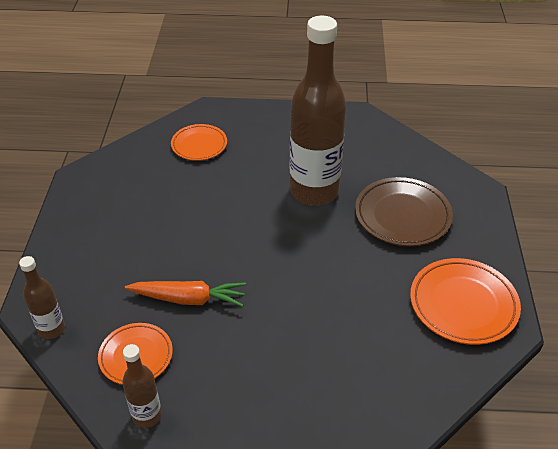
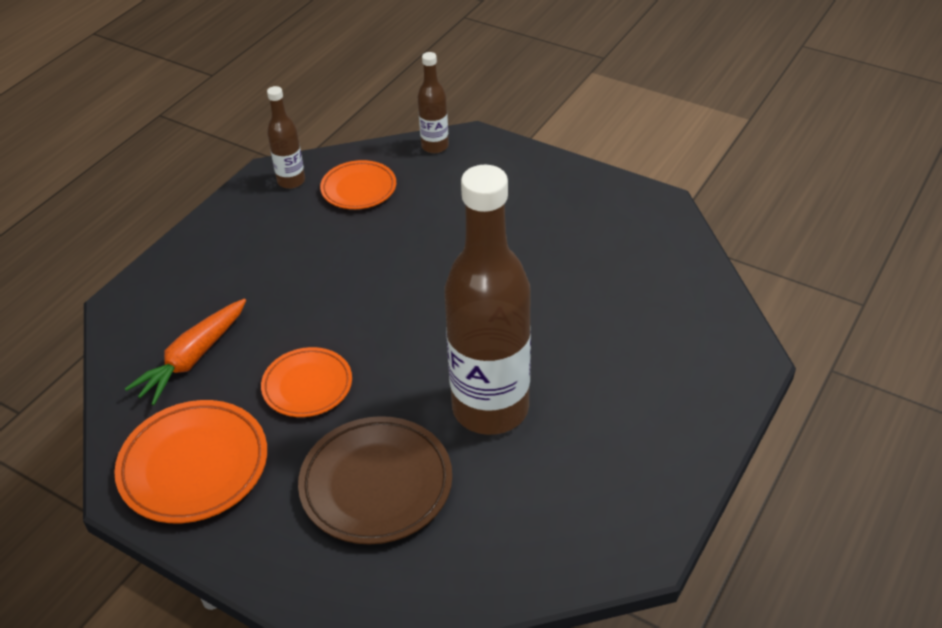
camera: 120 degrees right, 0 degrees up
(188, 299) = (398, 239): orange carrot -> orange carrot (193, 358)
(199, 145) = (664, 324): orange plate -> orange plate (307, 386)

